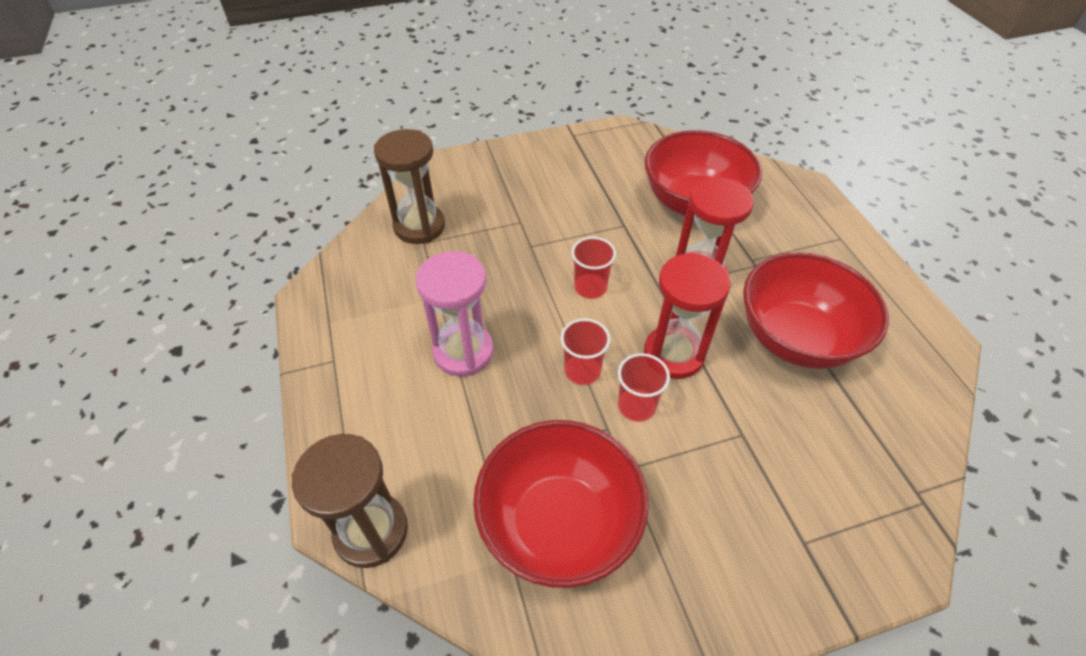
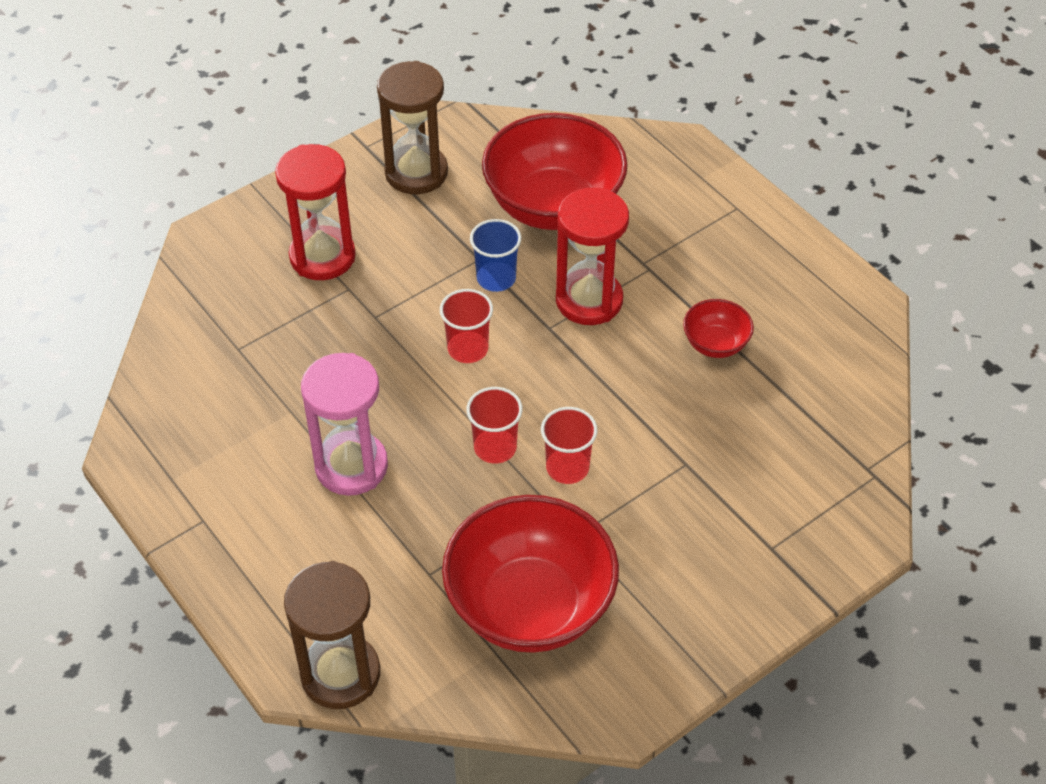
camera: 20 degrees left, 0 degrees up
(419, 226) = (222, 329): brown hourglass -> brown hourglass (416, 173)
(631, 242) = (496, 278): none -> blue cup
(674, 354) = (589, 400): red hourglass -> red hourglass (322, 256)
(796, 338) = (715, 344): red bowl -> red bowl, size x0.46

